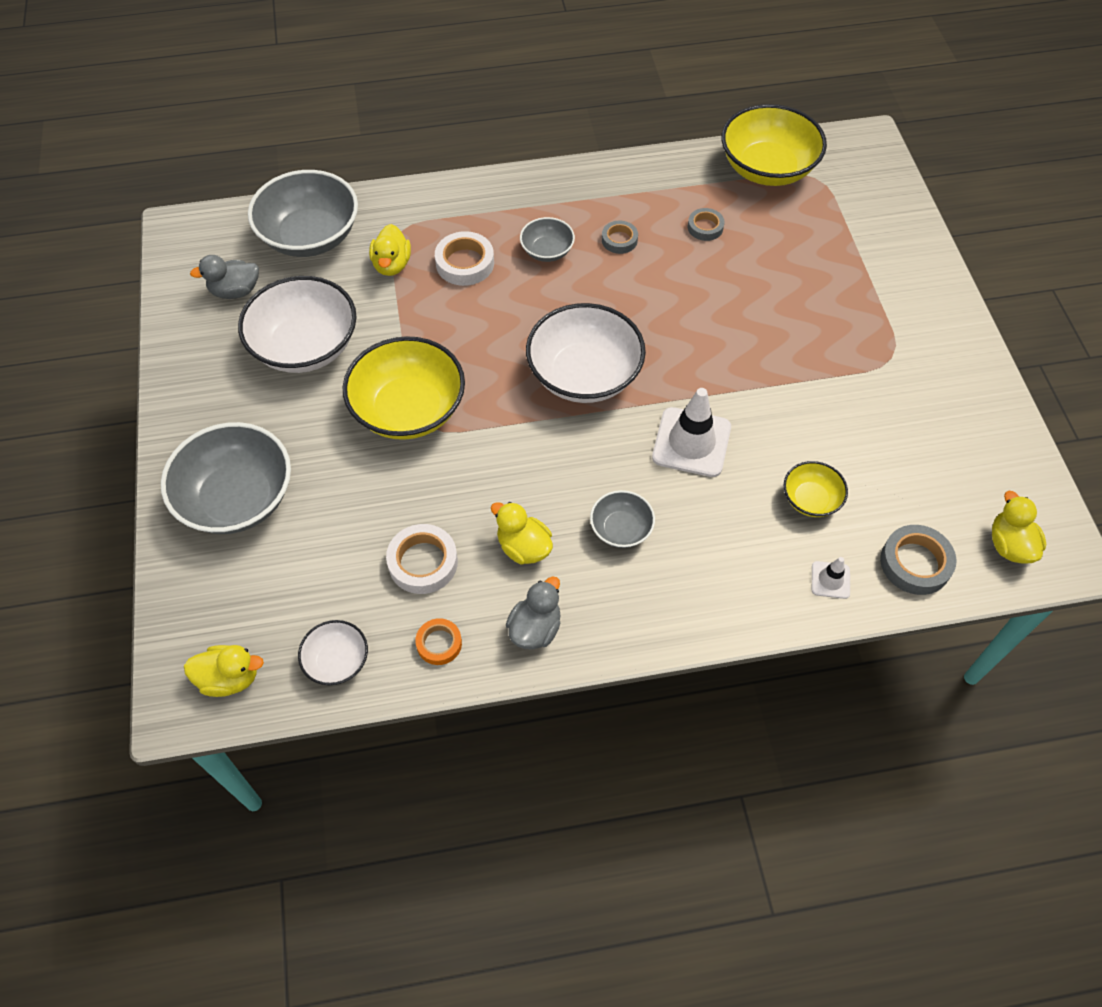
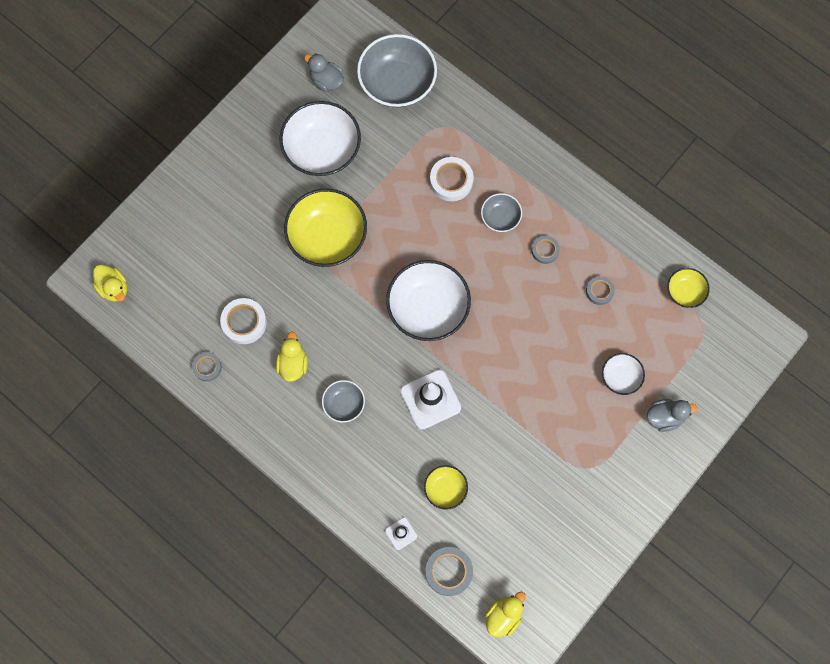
camera: 50 degrees right, 15 degrees up
(237, 498) = (206, 202): grey bowl -> none
(337, 661) = (160, 328): white bowl -> white bowl (620, 377)
(392, 265) = (415, 144): yellow duck -> none
(439, 643) = (207, 367): orange tape -> grey tape
(535, 628) = (252, 406): grey duck -> grey duck (664, 417)
(767, 168) = (685, 292): yellow bowl -> yellow bowl, size x0.51

